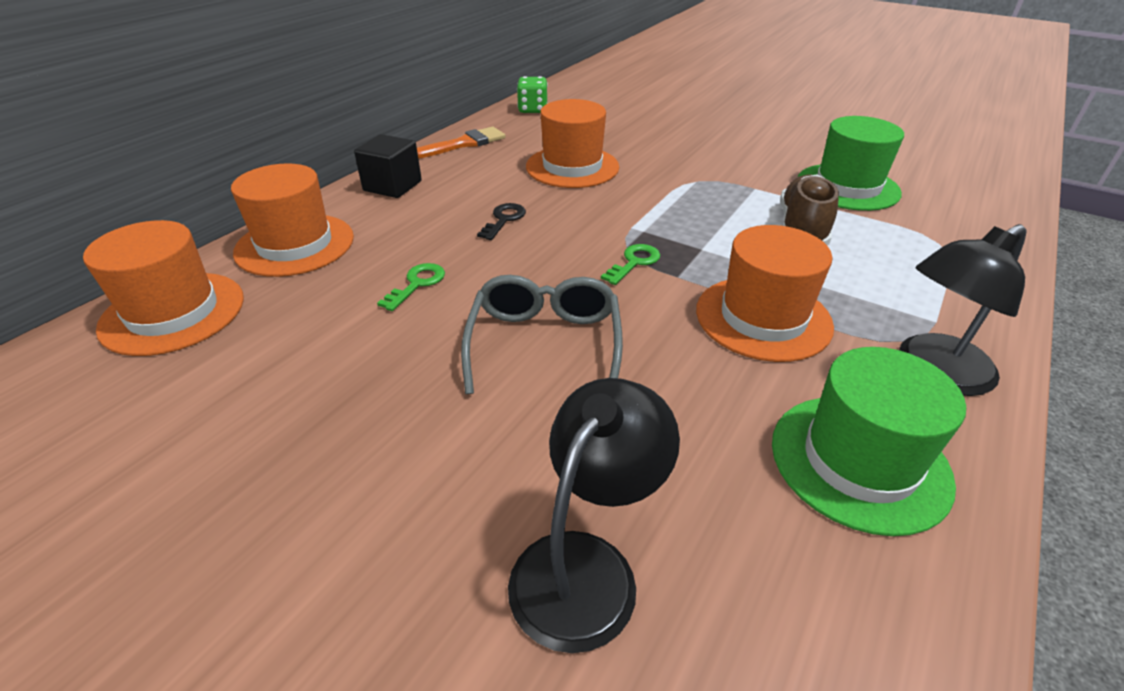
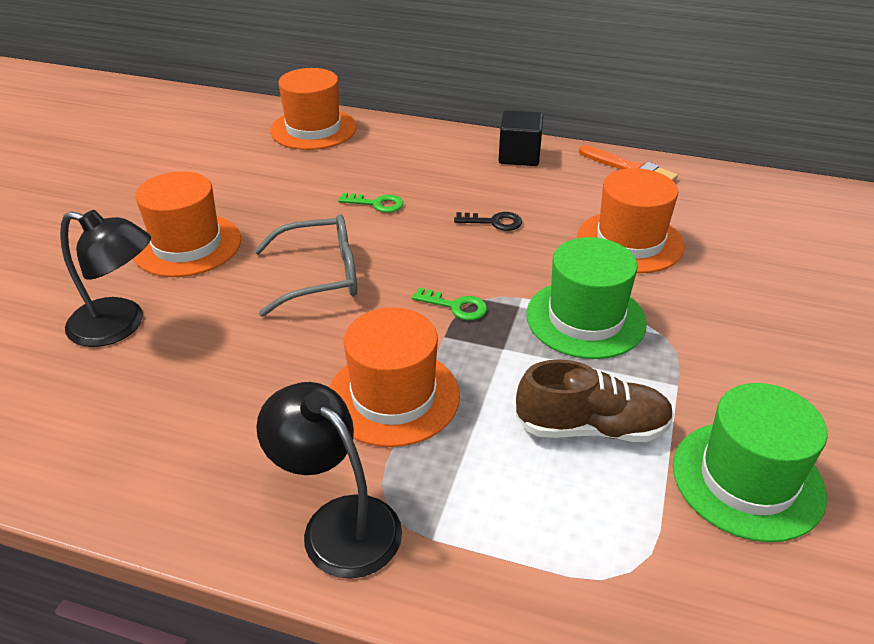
camera: 75 degrees right, 0 degrees up
(295, 245) = (407, 142): orange hat -> orange hat (187, 245)
(532, 109) = (759, 191): green dice -> none
(859, 461) = (211, 455): green hat -> green hat (585, 318)

